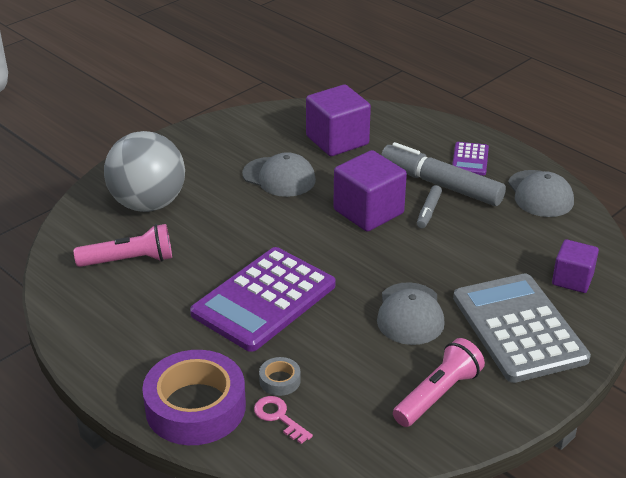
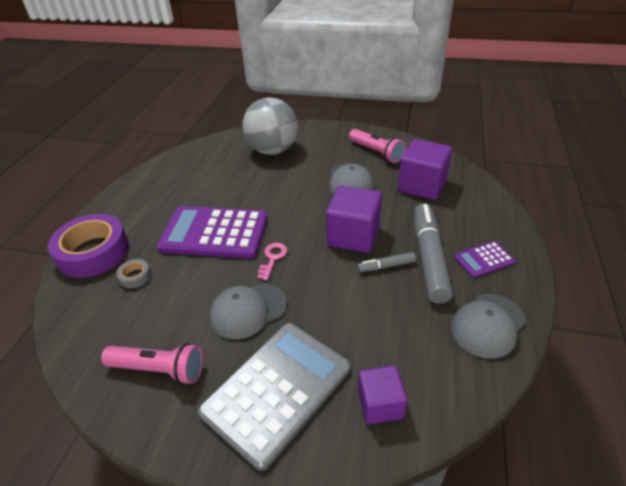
camera: 60 degrees right, 5 degrees up
(129, 260) = (214, 168): pink flashlight -> pink flashlight (376, 152)
(279, 417) = (97, 292): pink key -> pink key (272, 258)

